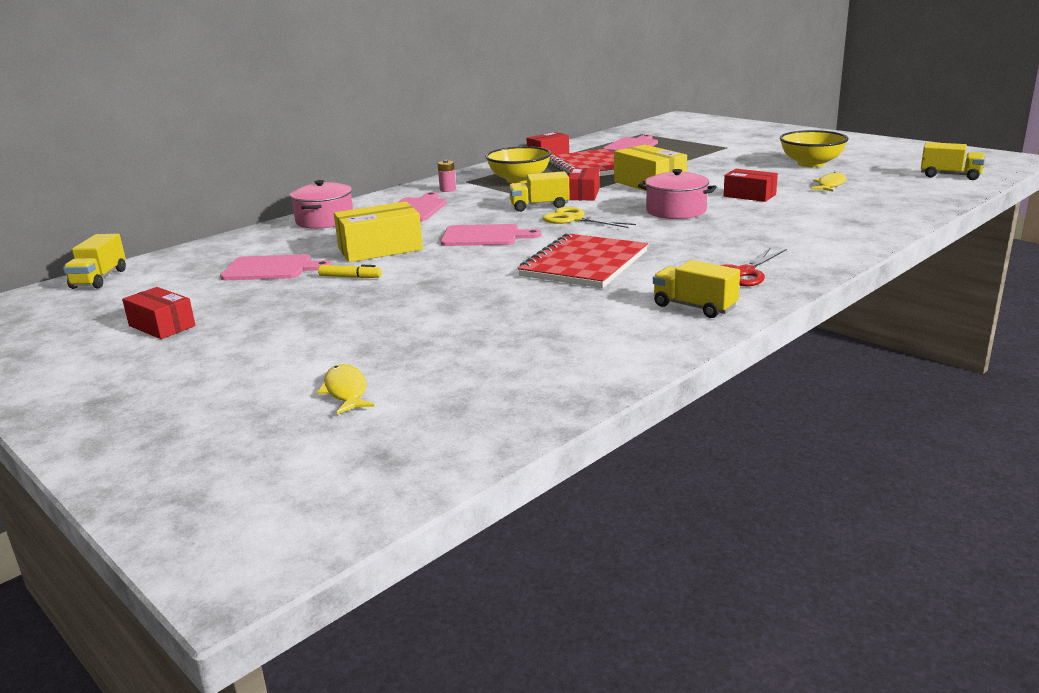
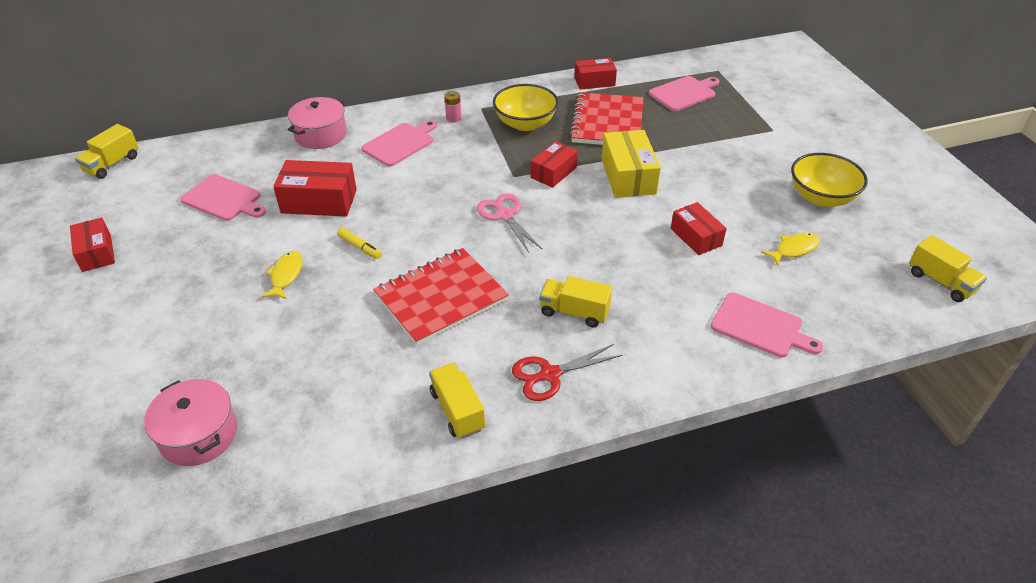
camera: 25 degrees right, 20 degrees up
(346, 391) = (127, 404): yellow fish -> yellow fish (286, 275)
(350, 277) = (262, 238): yellow marker -> yellow marker (360, 247)
(380, 249) = (319, 201): yellow box -> red box
(484, 236) = (409, 214): pink cutting board -> pink cutting board (760, 327)
(539, 206) = (497, 180): yellow truck -> yellow truck (574, 312)
(574, 219) = (505, 215): yellow scissors -> pink scissors
(676, 211) = (602, 237): pink pot -> pink pot (199, 434)

